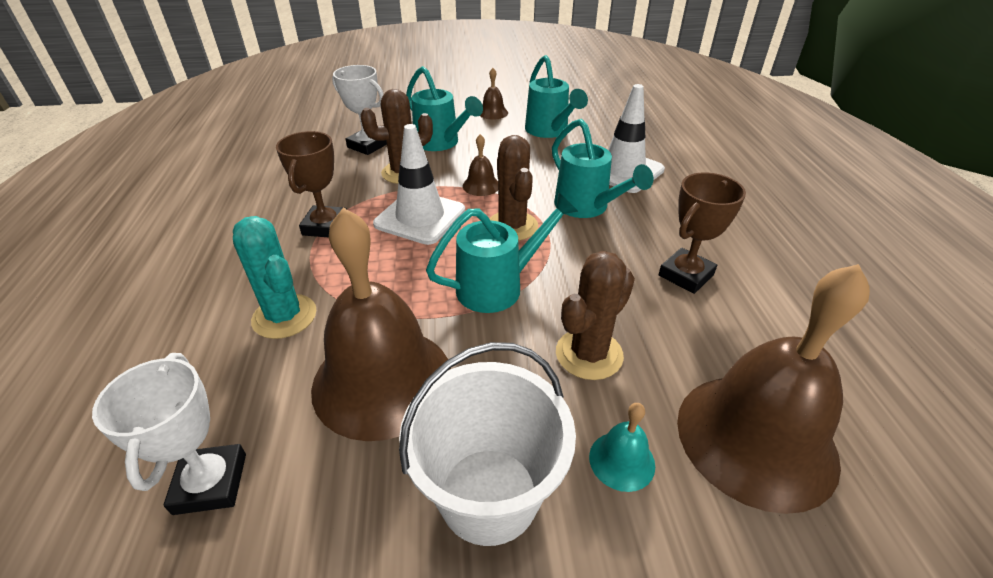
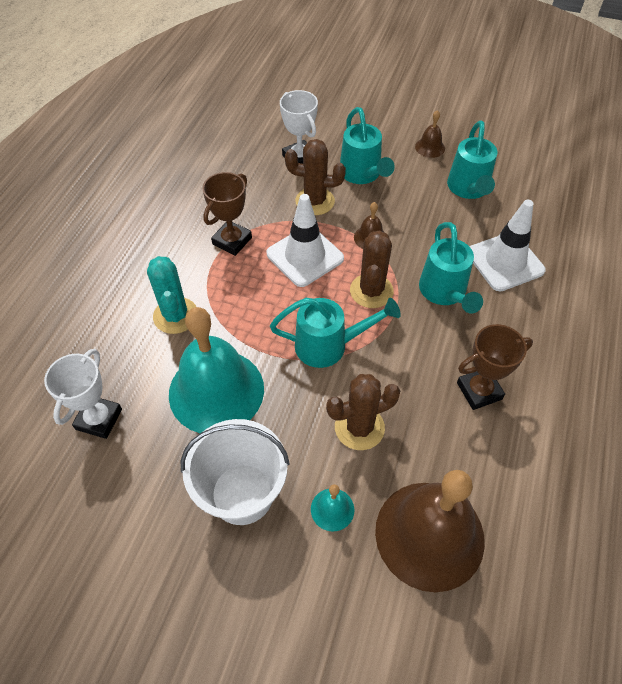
camera: 25 degrees right, 15 degrees up
(382, 380) = (216, 391): brown bell -> turquoise bell

